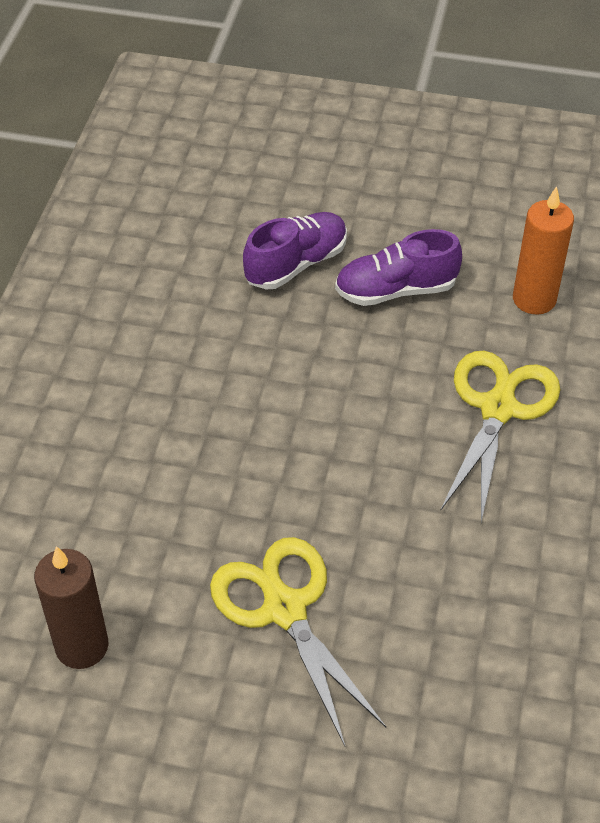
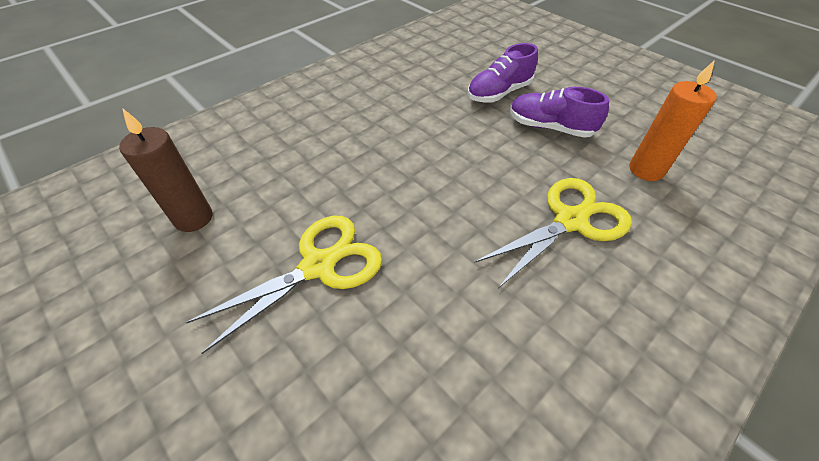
camera: 35 degrees right, 0 degrees up
(285, 609) = (318, 266): yellow scissors -> yellow scissors turned 45 degrees clockwise
(296, 264) = (499, 93): purple shoe -> purple shoe turned 150 degrees clockwise

